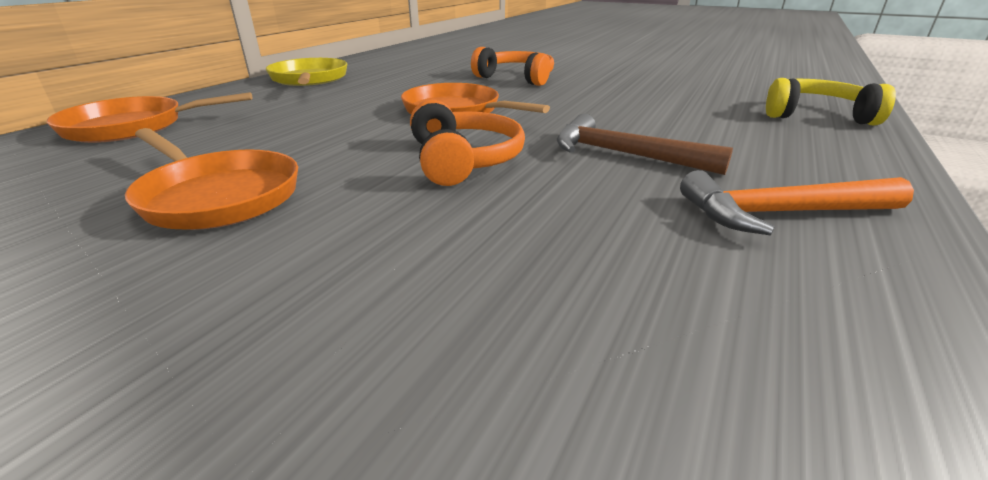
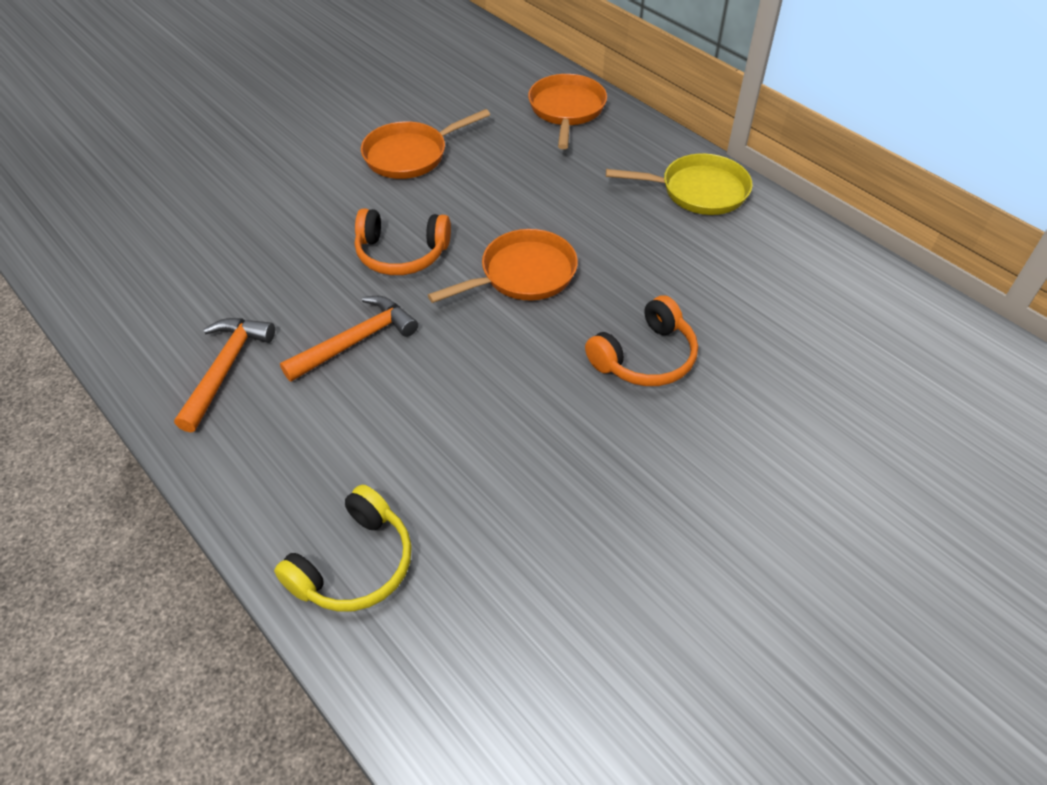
camera: 110 degrees right, 20 degrees up
(625, 155) = (356, 341): brown hammer -> orange hammer

